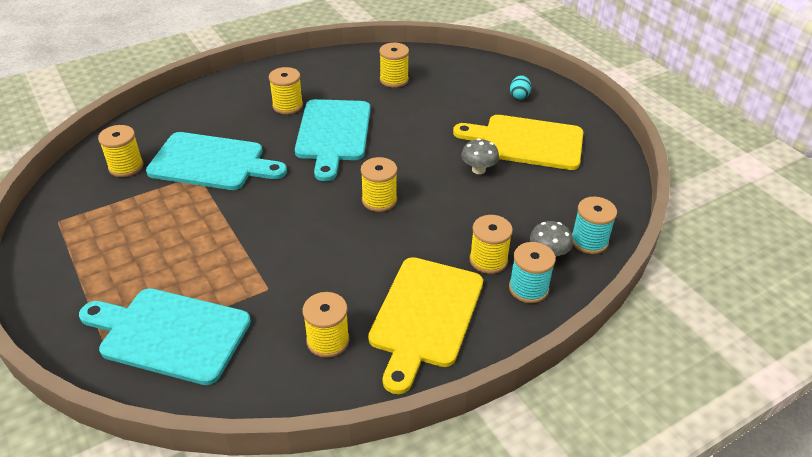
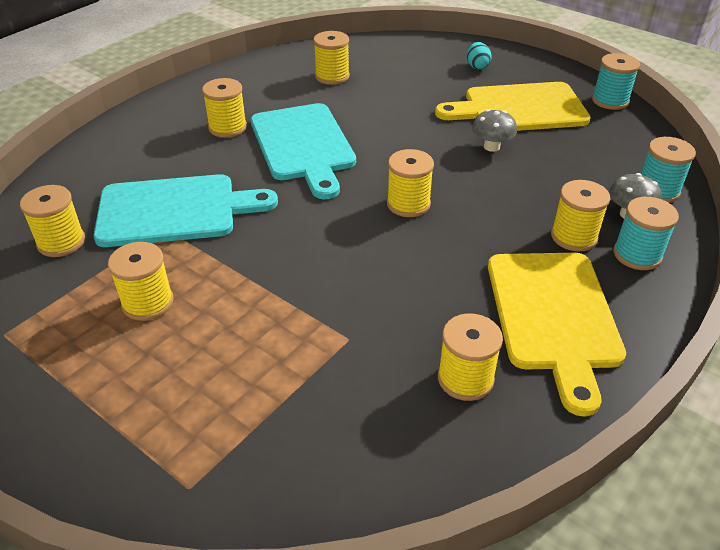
camera: 20 degrees left, 0 degrees up
(155, 225) = (148, 303): none -> yellow spool
(170, 334) = (259, 434): turquoise cutting board -> none
(612, 153) = (610, 101): none -> turquoise spool

